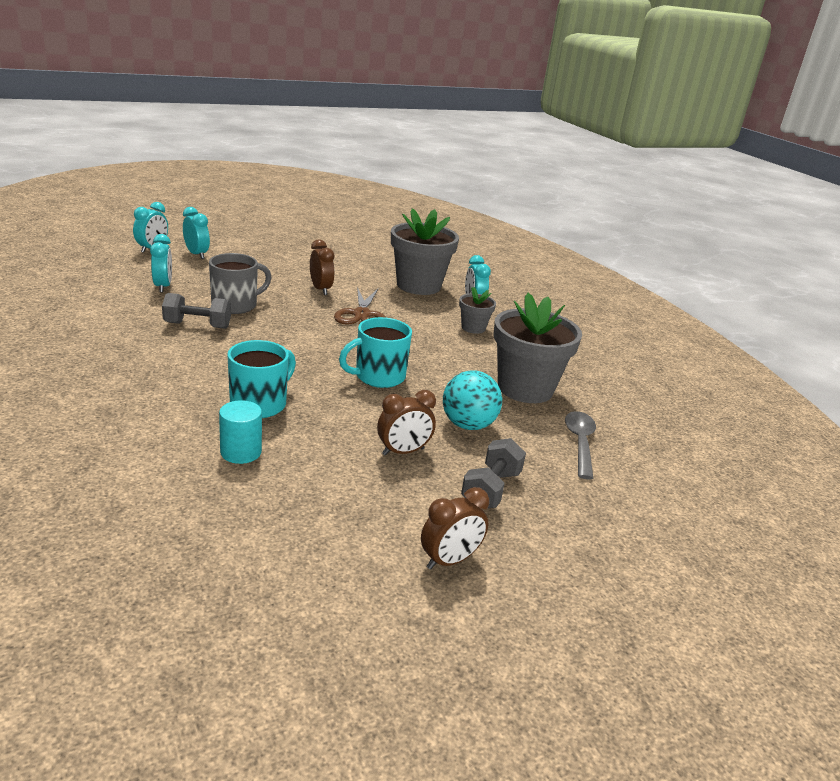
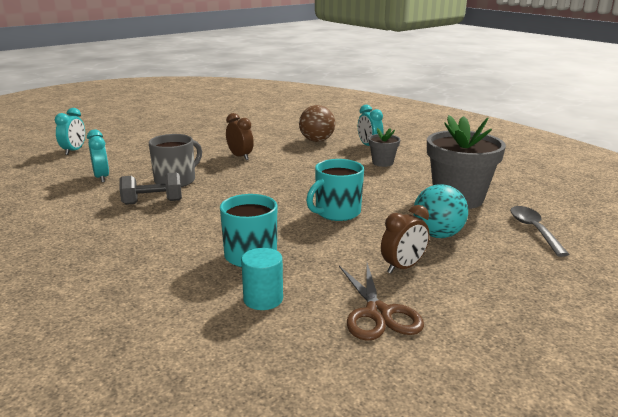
camera: 10 degrees left, 5 degrees down
(197, 254) = (116, 148): turquoise clock -> none
(361, 314) = (287, 169): brown scissors -> brown scissors (378, 313)
(418, 285) = (316, 141): grey flower pot -> brown ball
(449, 560) = (515, 350): brown clock -> none
(490, 489) = (498, 282): grey dumbbell -> none

